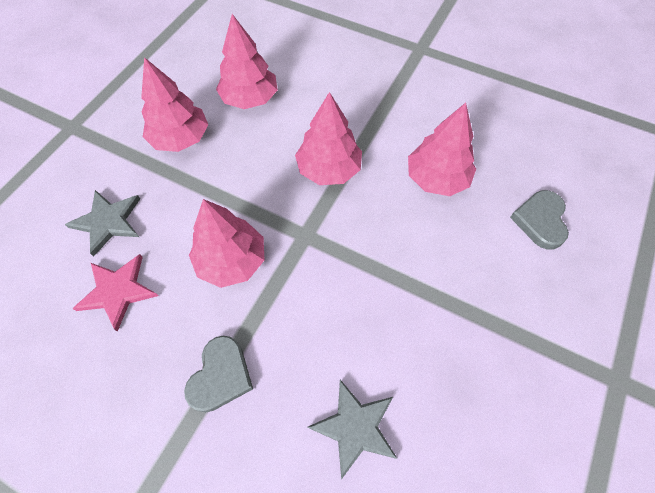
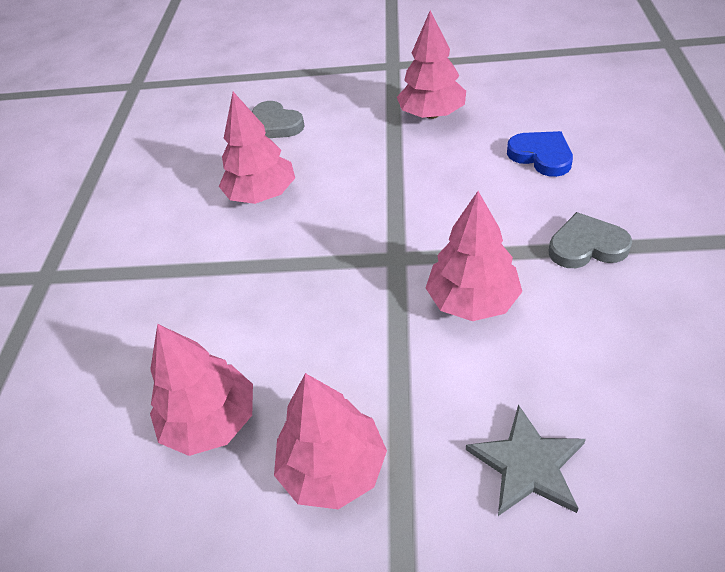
camera: 110 degrees left, 15 degrees down
(118, 291) = (596, 383): pink star -> none
(329, 169) = (296, 277): pink tree -> pink tree (432, 114)
(355, 427) = (541, 156): grey star -> blue heart
(540, 221) = (275, 124): grey heart -> grey heart turned 60 degrees clockwise

